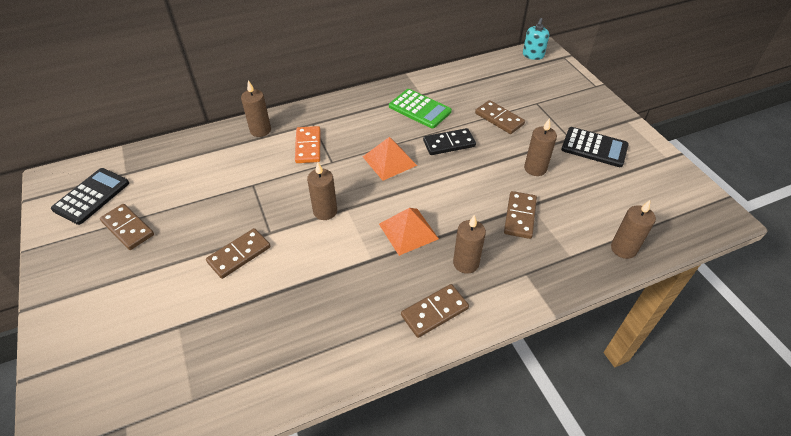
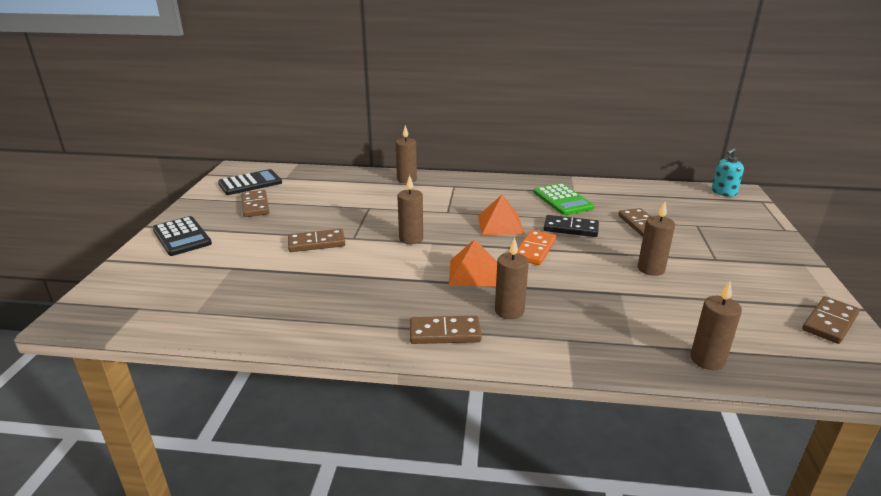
camera: 30 degrees right, 20 degrees down
(308, 146) = (436, 198): orange domino -> orange domino (535, 250)
(520, 216) = (600, 297): brown domino -> brown domino (830, 322)
(594, 147) = (740, 273): black calculator -> black calculator (181, 237)

